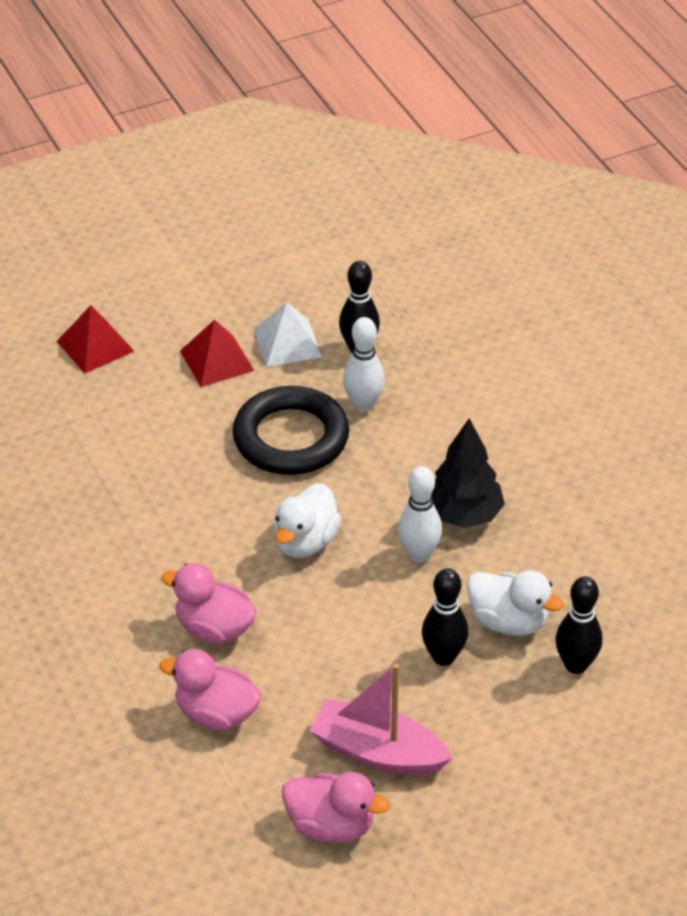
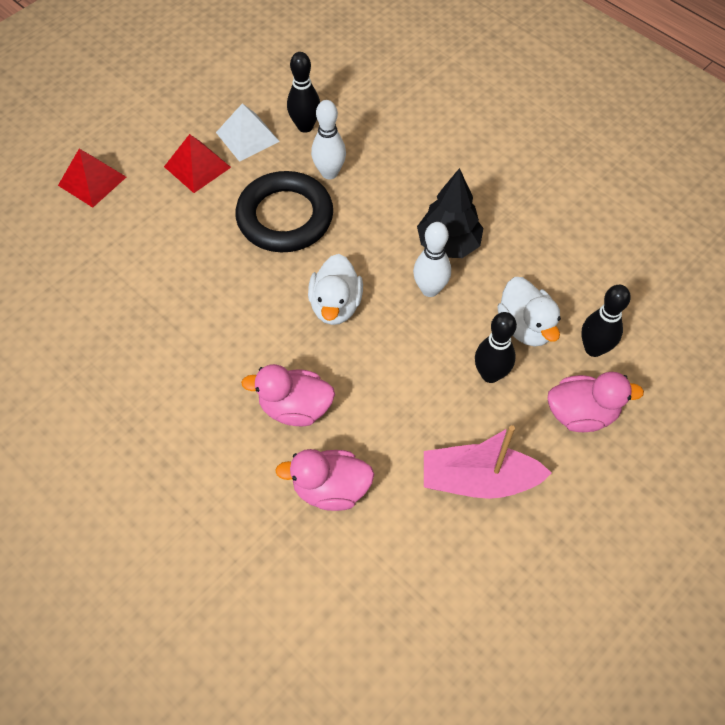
camera: 20 degrees left, 15 degrees up
(331, 825) = (472, 565): pink duck -> pink duck (581, 414)
(508, 621) = (525, 327): white duck -> white duck turned 60 degrees clockwise

